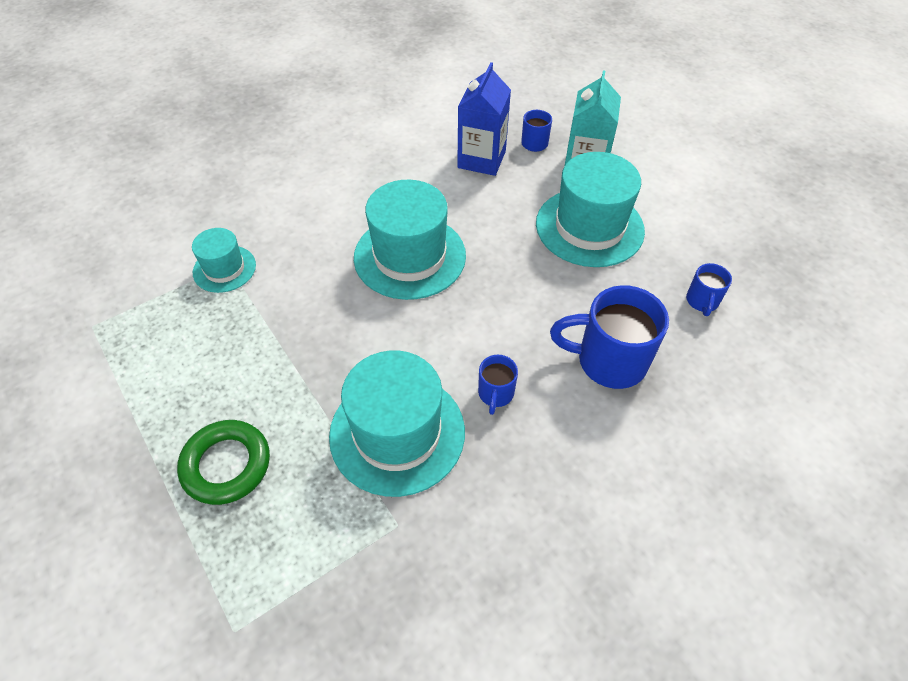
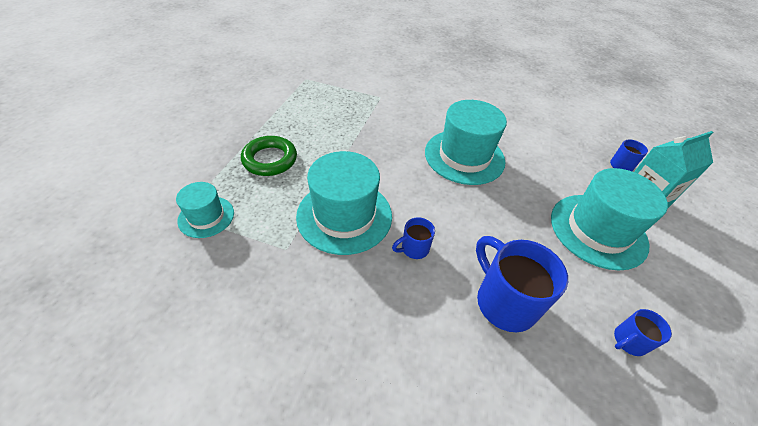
camera: 50 degrees right, 5 degrees down
(224, 269) = (377, 97): turquoise hat -> turquoise hat (206, 216)
(481, 159) = (572, 149): blue carton -> none

